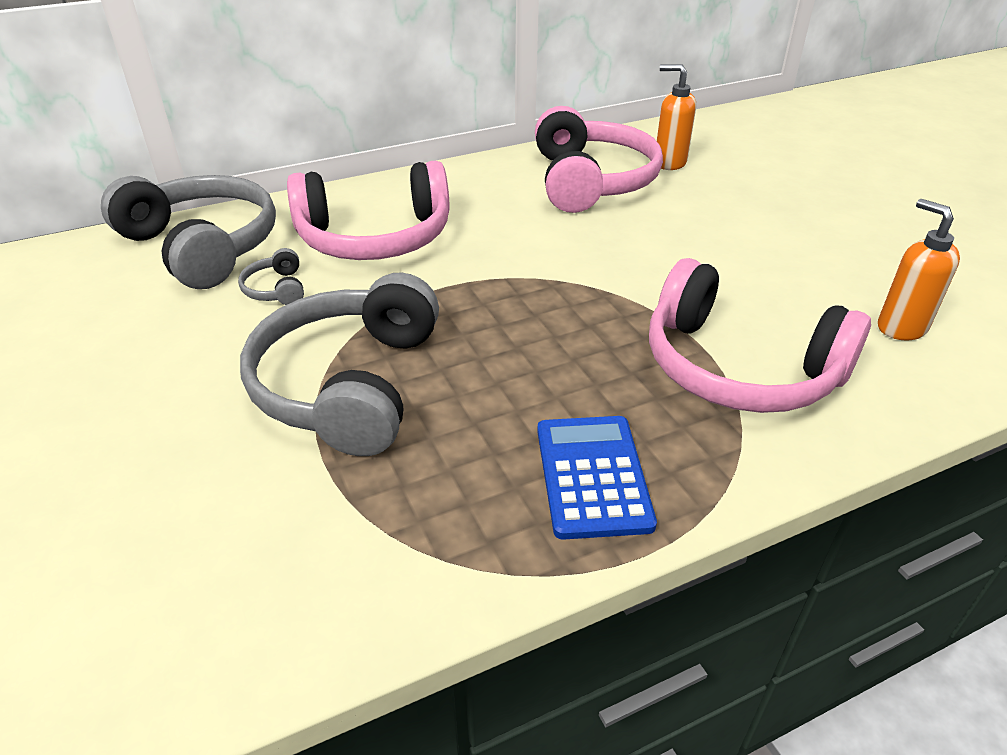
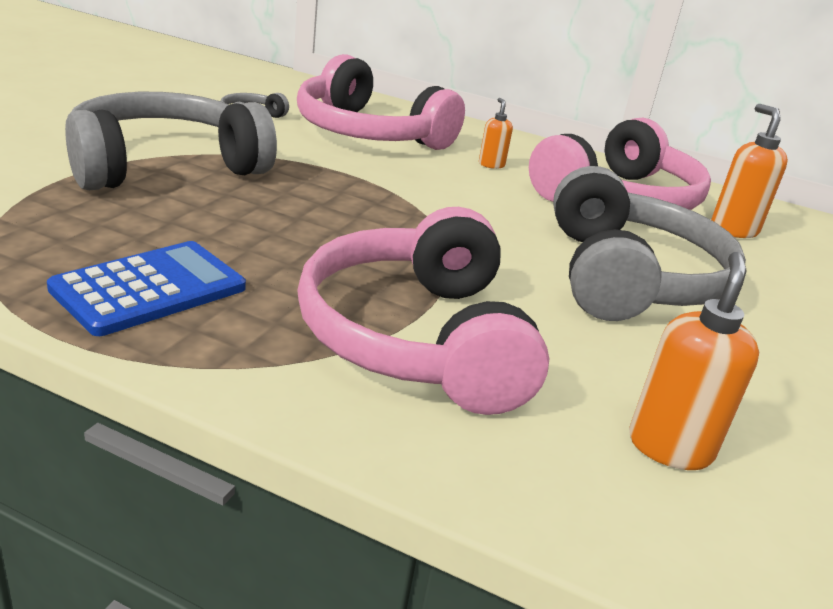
camera: 45 degrees right, 10 degrees down
(202, 246) = (268, 86): grey headphones -> grey headphones (628, 277)
(491, 207) = (491, 165): none -> orange soap dispenser

